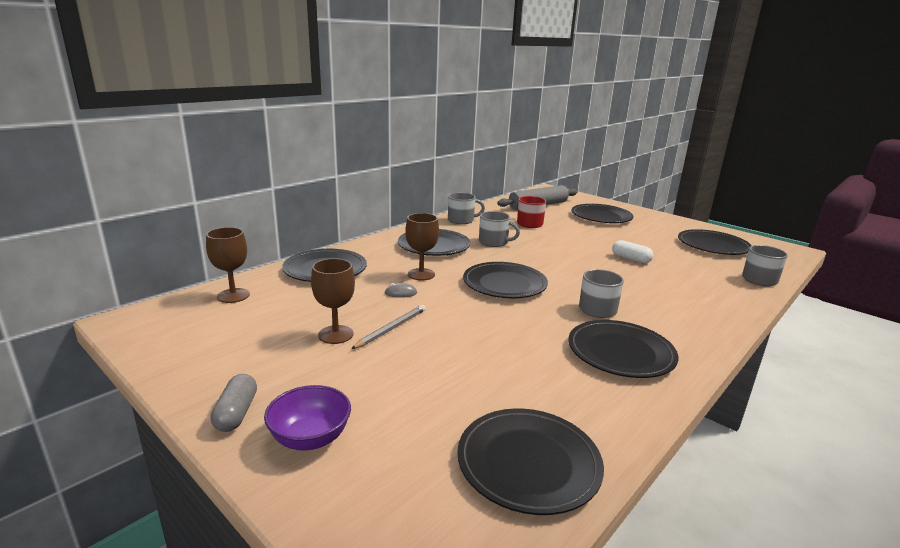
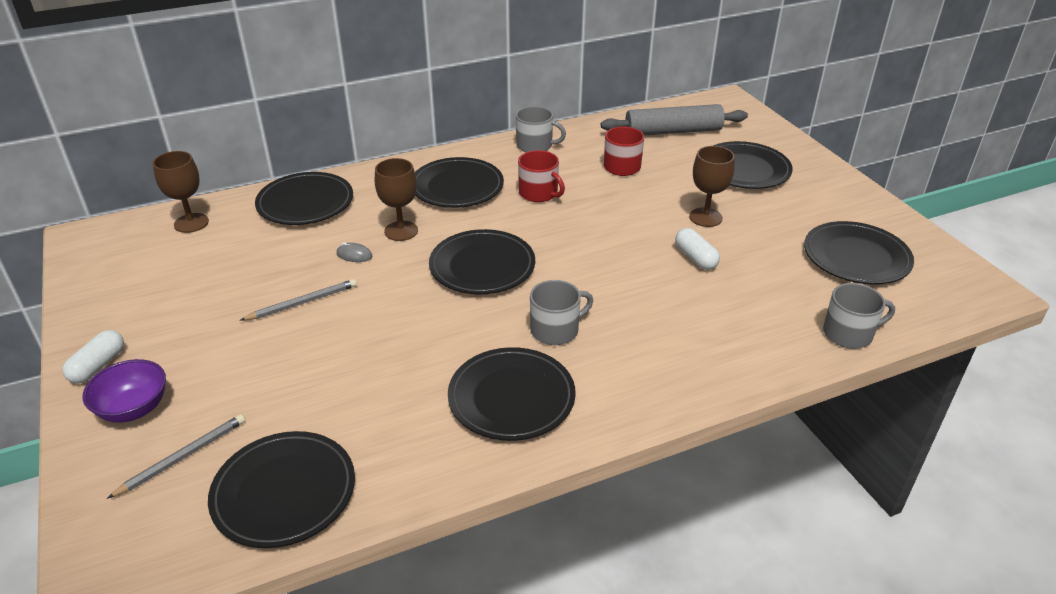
camera: 25 degrees right, 15 degrees up
(236, 413) = (98, 366): grey capsule -> white capsule
(335, 334) = (244, 297): brown goblet -> brown goblet (705, 217)
(402, 463) = (183, 457): none -> grey pencil
(494, 242) = (539, 193): grey mug -> red mug

